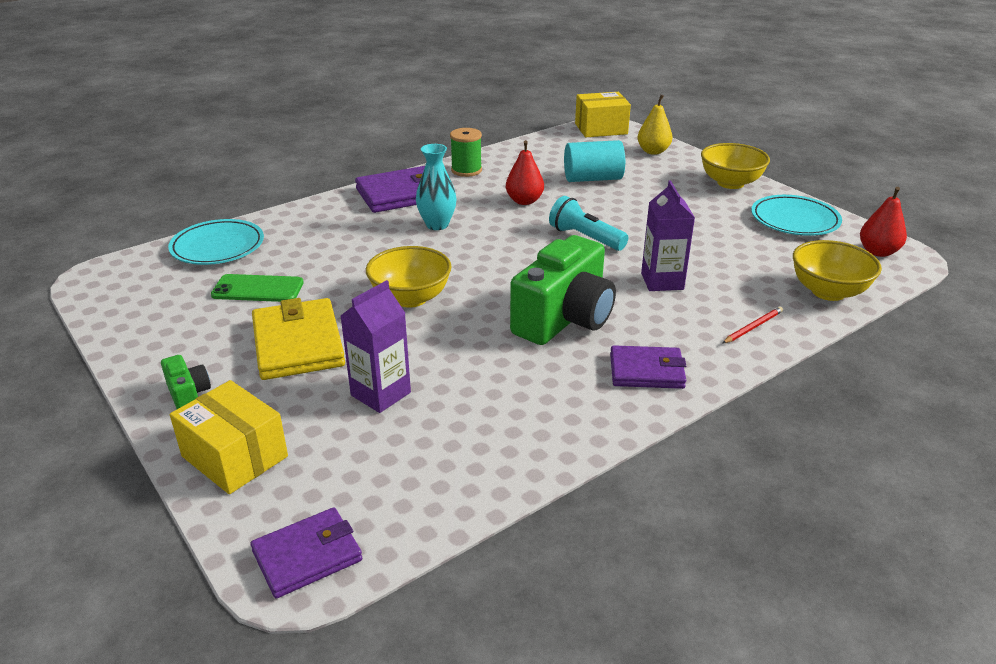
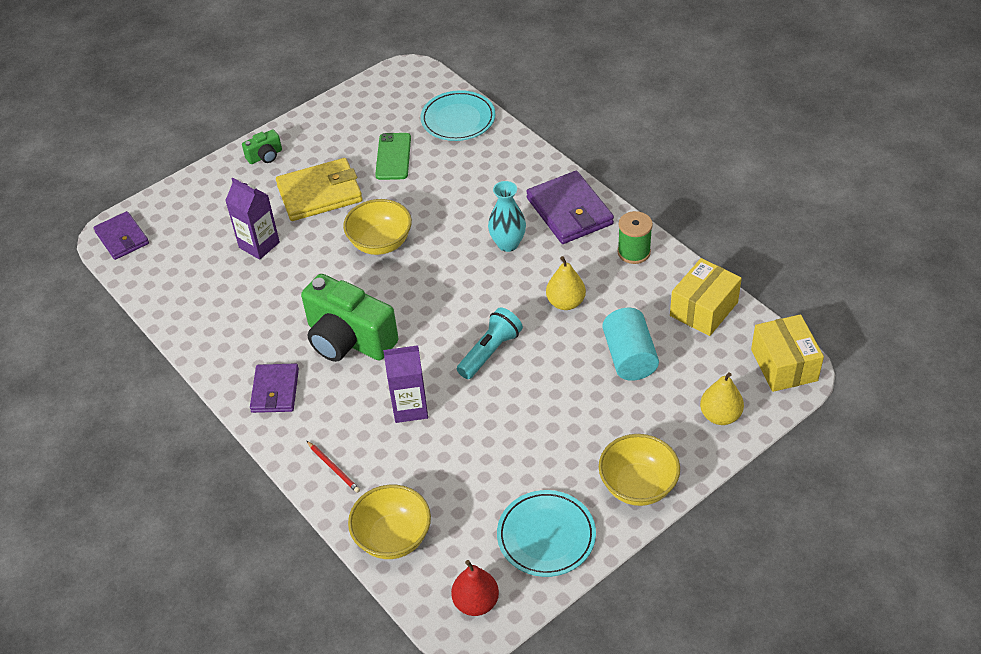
camera: 90 degrees right, 15 degrees up
(234, 456) = (204, 191): yellow box -> yellow box (703, 309)
(524, 201) = (565, 302): red pear -> yellow pear

